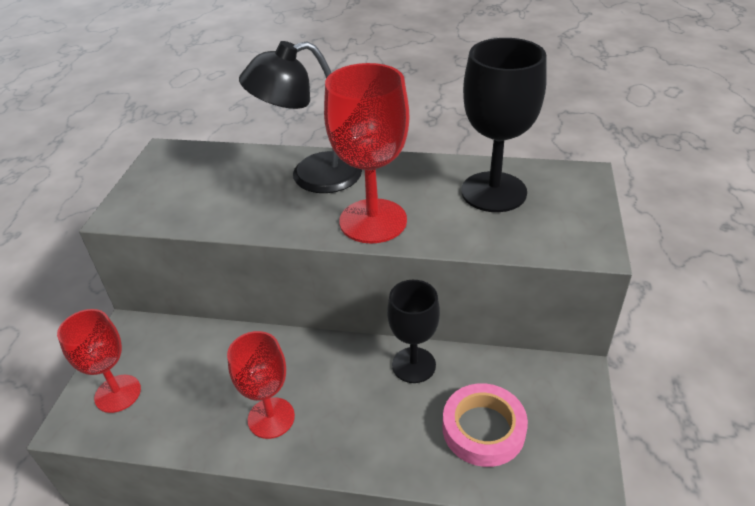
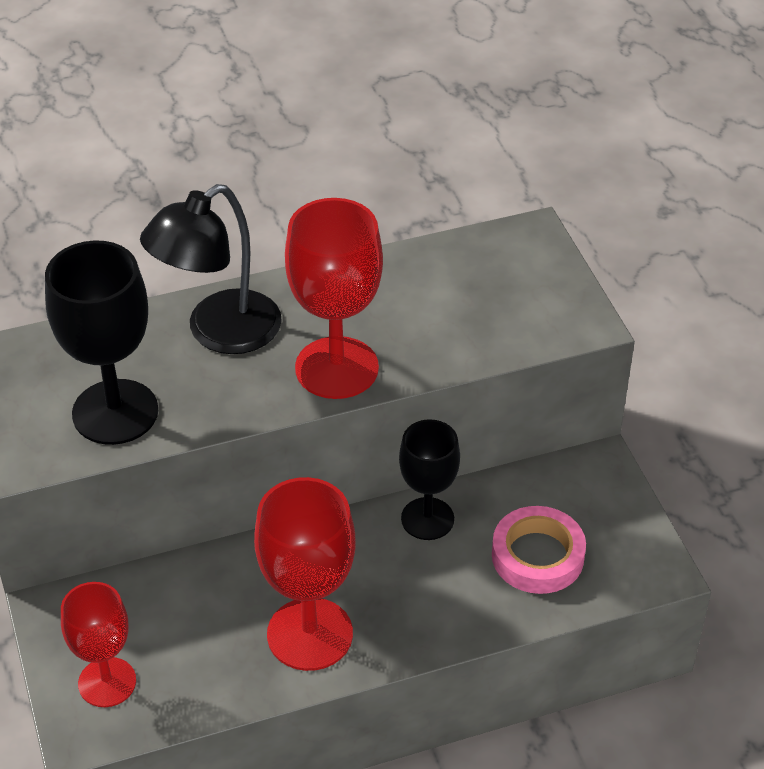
camera: 30 degrees left, 5 degrees up
(271, 418) = (310, 634): red goblet -> red goblet, size x1.52
(493, 192) = (447, 287): black goblet -> black goblet (115, 412)

